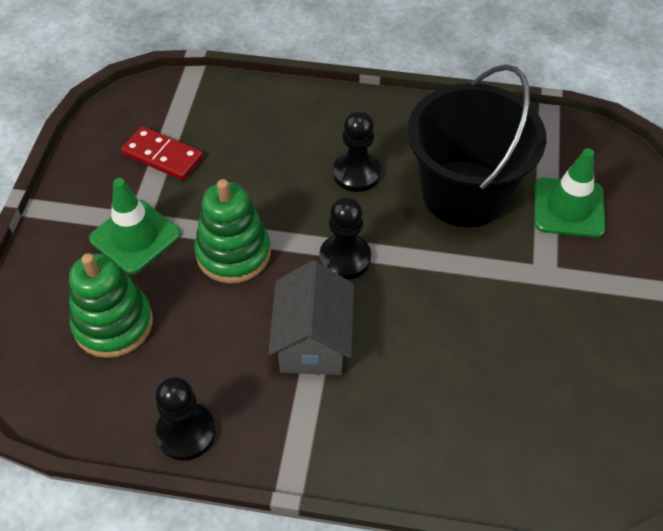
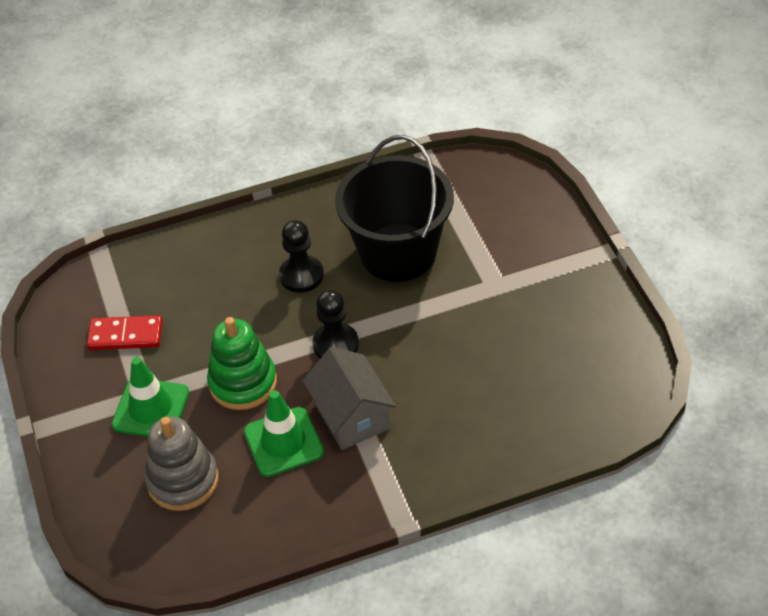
camera: 25 degrees left, 5 degrees down
(113, 324) = (183, 481): green stacking toy -> grey stacking toy
(186, 432) = (298, 526): black pawn -> none
(568, 208) = (485, 227): green traffic cone -> green traffic cone (283, 442)

